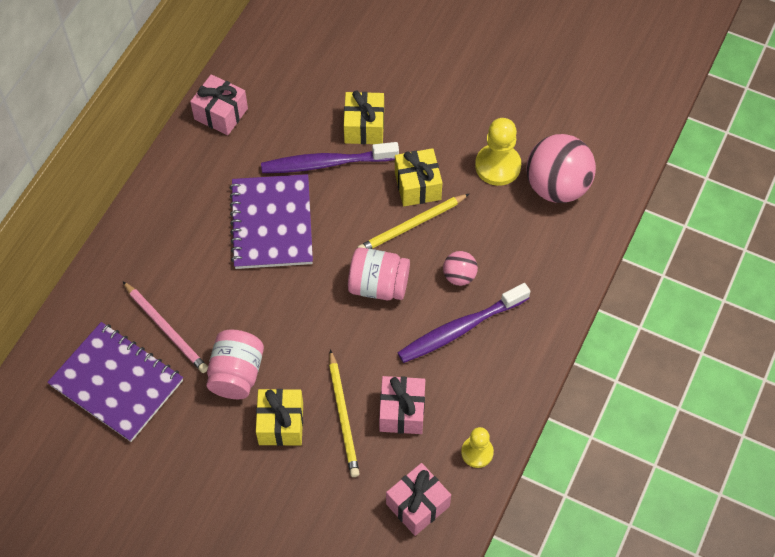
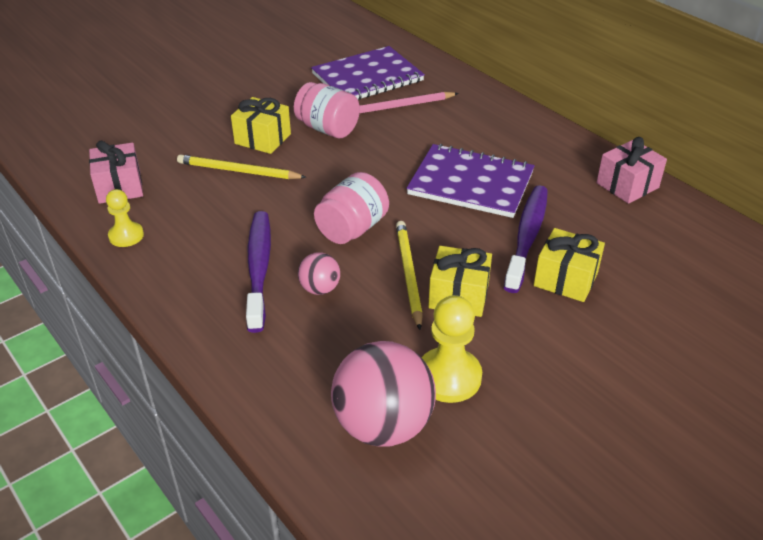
camera: 115 degrees right, 20 degrees down
(402, 412) = (210, 204): pink gift -> none

